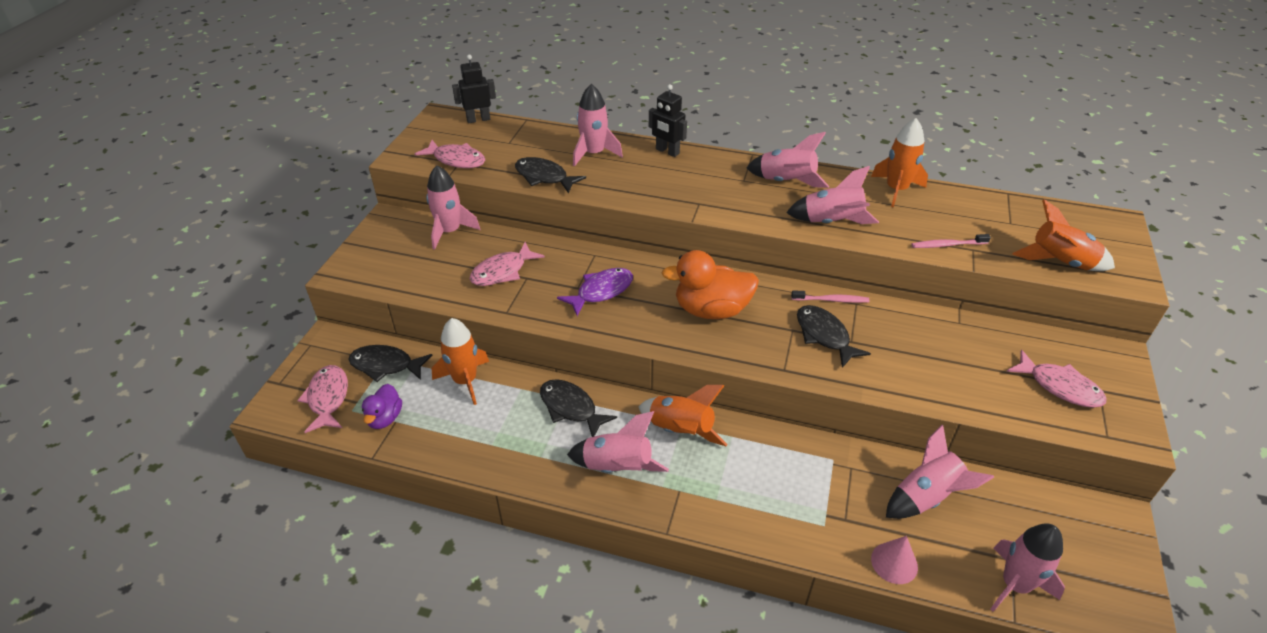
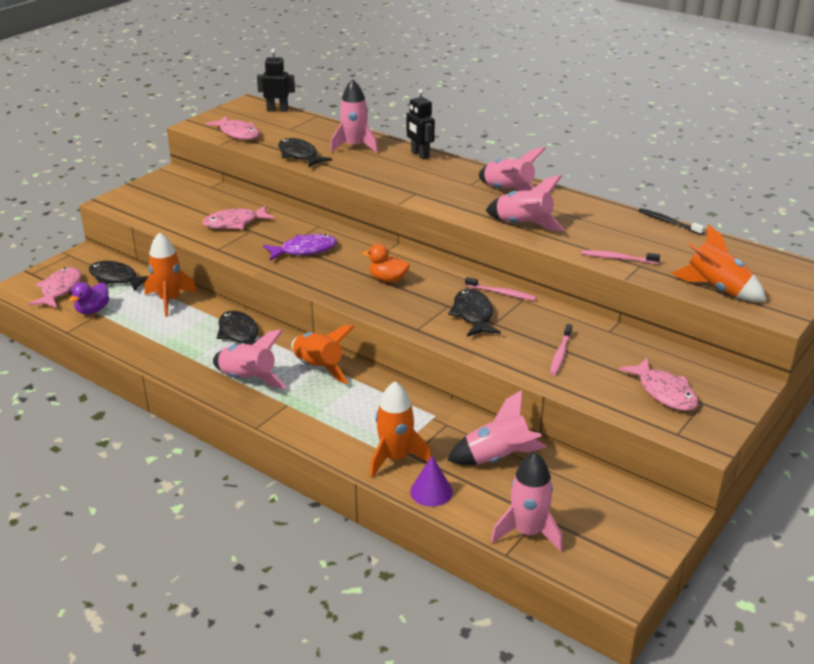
camera: 20 degrees right, 10 degrees down
(450, 232) = (213, 190): pink rocket -> none
(711, 310) = (388, 279): orange duck -> orange duck, size x0.56
(894, 563) = (431, 491): pink cone -> purple cone
(896, 190) = (608, 213): orange rocket -> orange rocket (395, 458)
(938, 364) = (560, 354): none -> pink toothbrush
(957, 189) = (669, 222): none -> black toothbrush

